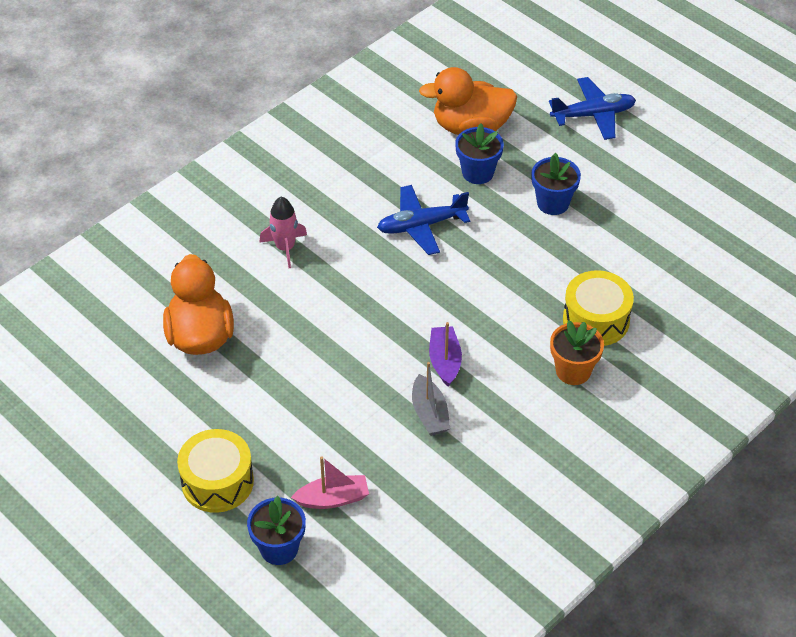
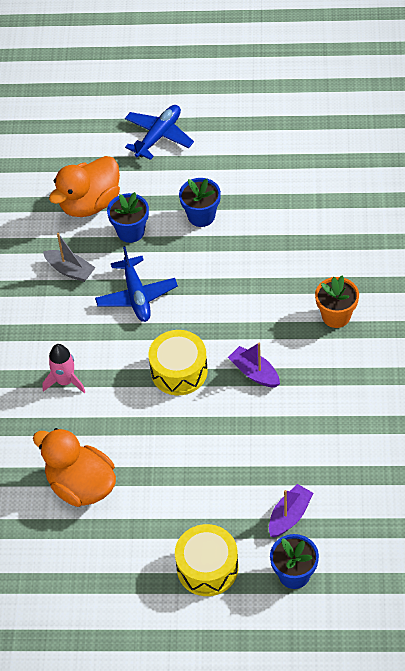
camera: 40 degrees left, 5 degrees up
(333, 499) = (289, 516): pink boat -> purple boat
(421, 225) = (136, 295): blue plane -> blue plane turned 45 degrees counterclockwise
(429, 413) = (284, 413): grey boat -> grey boat (70, 270)
(596, 320) = (313, 272): yellow drum -> yellow drum (179, 371)

